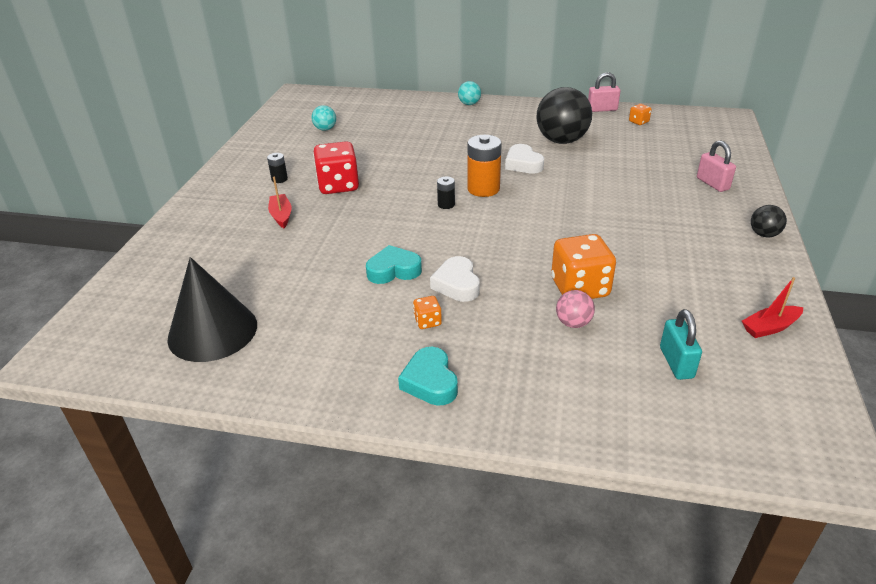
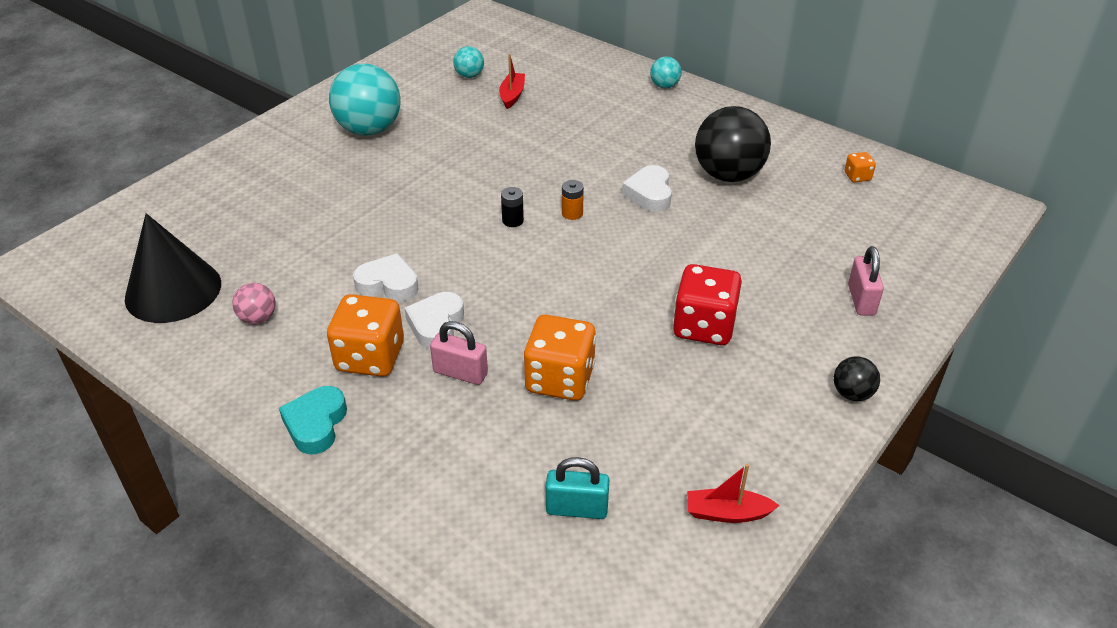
camera: 25 degrees right, 5 degrees up
(279, 179) = (369, 129): black battery -> turquoise ball
(281, 215) = (335, 177): red boat -> red boat (512, 95)
(338, 186) = (421, 157): red dice -> red dice (704, 326)
(393, 270) = (388, 284): turquoise heart -> white heart
(427, 321) = (370, 357): orange dice -> orange dice, size x2.17
(483, 189) = (572, 213): orange battery -> orange battery, size x0.51
(573, 323) = (513, 418): pink ball -> pink ball (258, 318)
(602, 109) = (827, 143): pink padlock -> pink padlock (460, 373)
(676, 363) = (577, 509): turquoise padlock -> turquoise padlock turned 75 degrees clockwise

